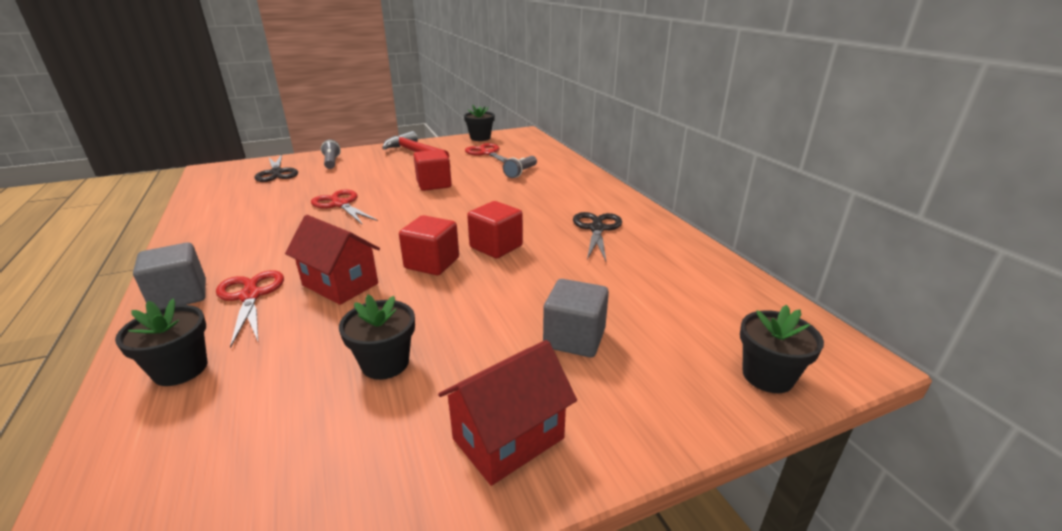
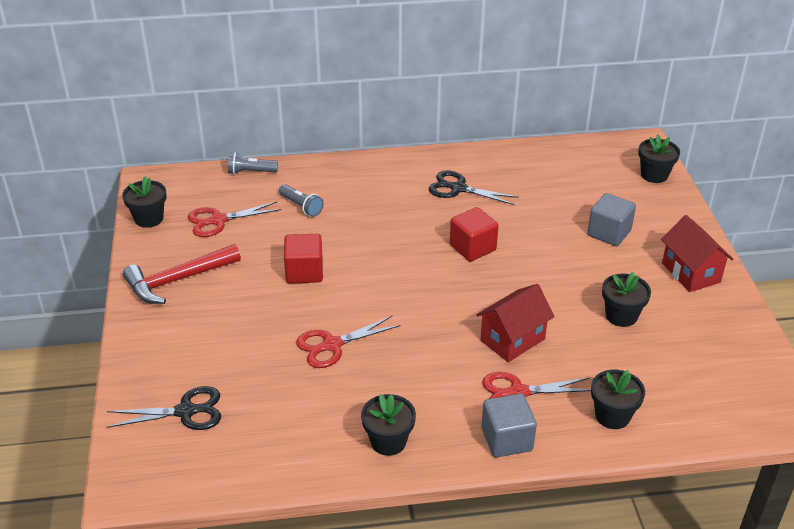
camera: 75 degrees left, 10 degrees up
(210, 239) = (388, 441): none -> black flower pot
(331, 162) = (171, 359): grey flashlight -> grey flashlight (250, 172)
(432, 263) = (491, 286): red cube -> none

